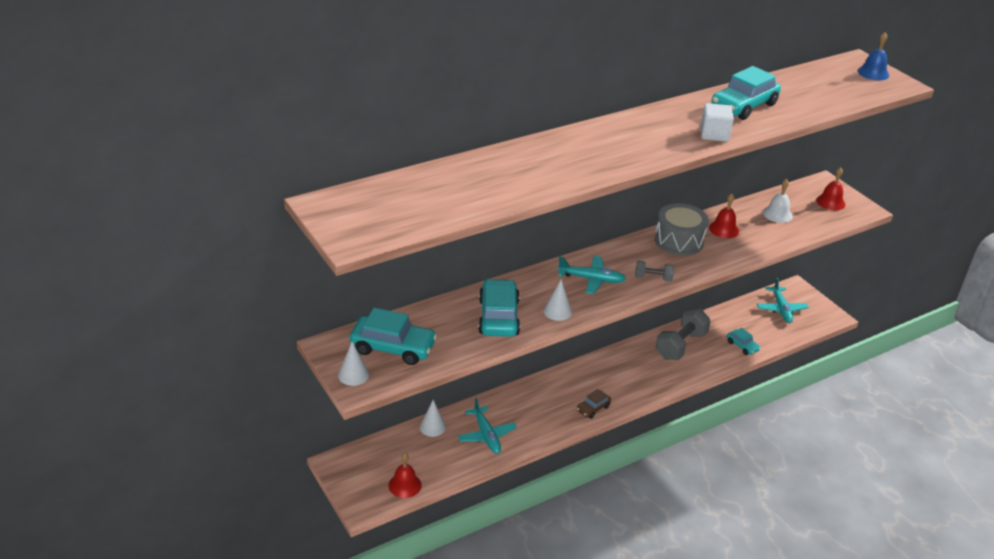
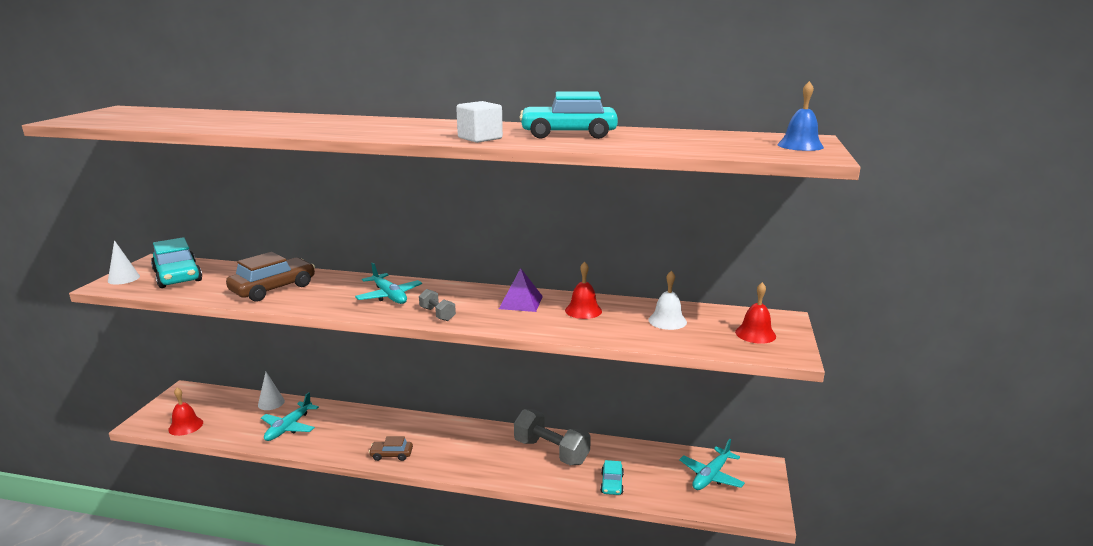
camera: 45 degrees right, 15 degrees down
(498, 317) = (273, 288): turquoise car -> brown car
(557, 311) = (316, 302): white cone -> none
(679, 241) = (521, 302): grey drum -> purple pyramid
(681, 345) = (551, 451): grey dumbbell -> grey dumbbell turned 45 degrees clockwise

